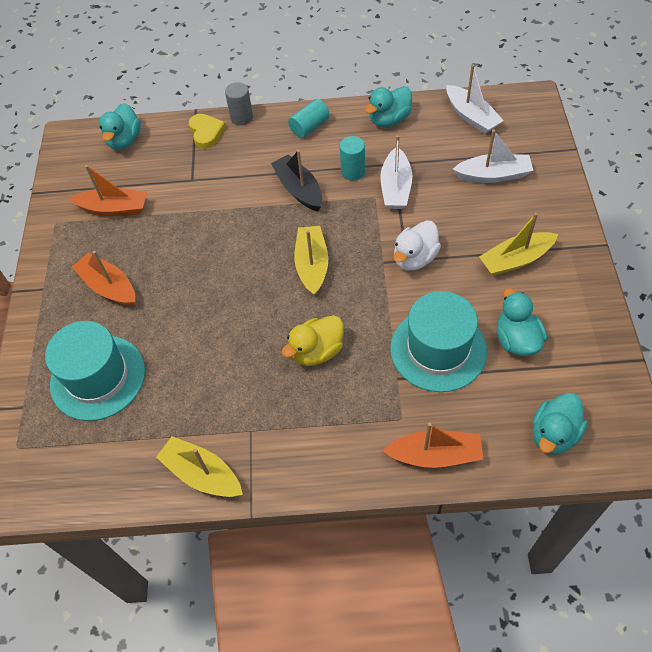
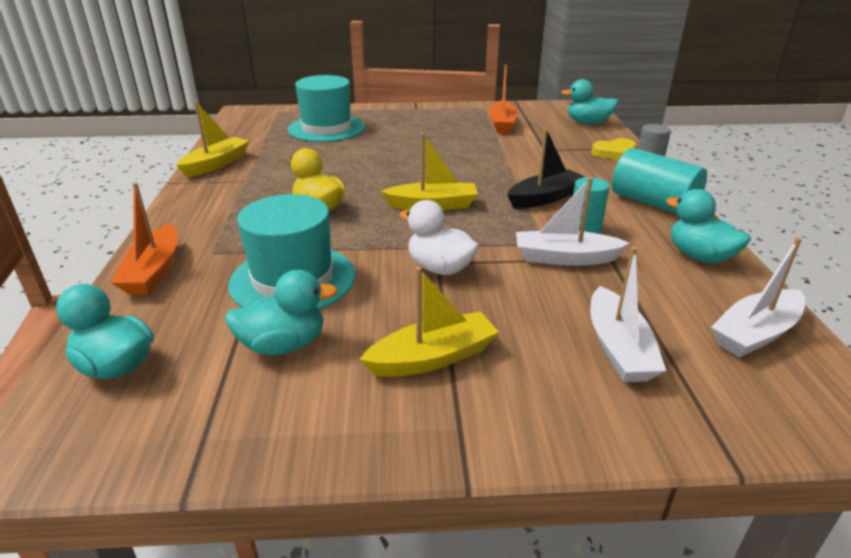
camera: 85 degrees right, 25 degrees down
(109, 287) = (415, 127): orange boat -> none
(309, 127) = (653, 203): turquoise cylinder -> turquoise cylinder, size x1.61
(515, 260) = (433, 357): yellow boat -> yellow boat turned 90 degrees clockwise

